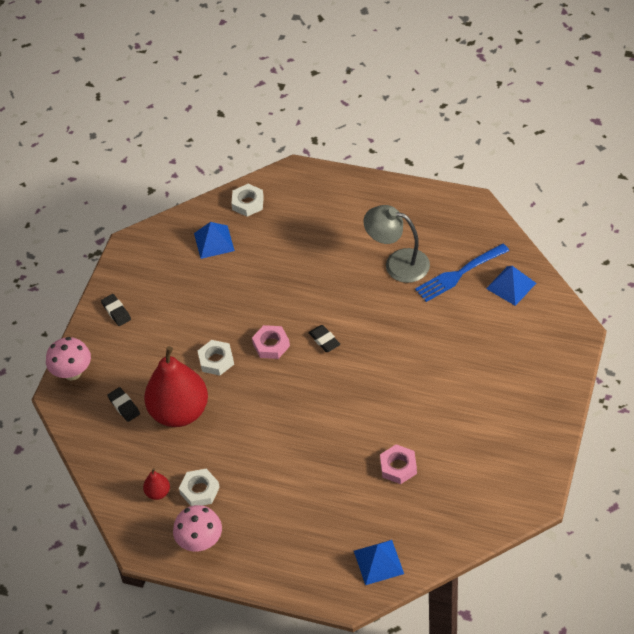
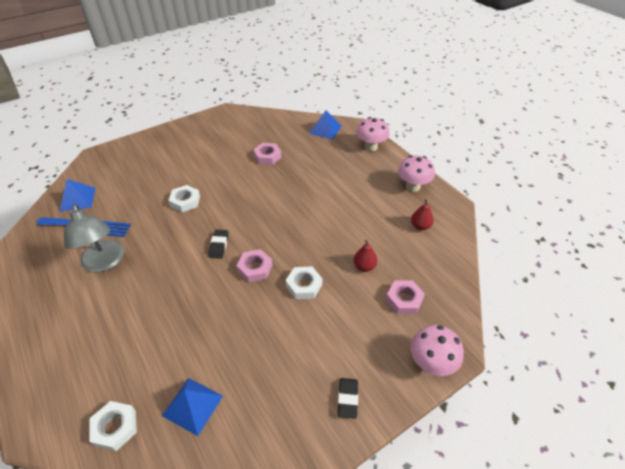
camera: 145 degrees left, 5 degrees down
(124, 406) = (404, 300): black eraser -> pink nut
(179, 412) = (364, 266): red pear -> red pear, size x0.41
(199, 490) = (391, 211): white nut -> white nut (185, 201)
(295, 572) = (371, 147): none -> pink mushroom

